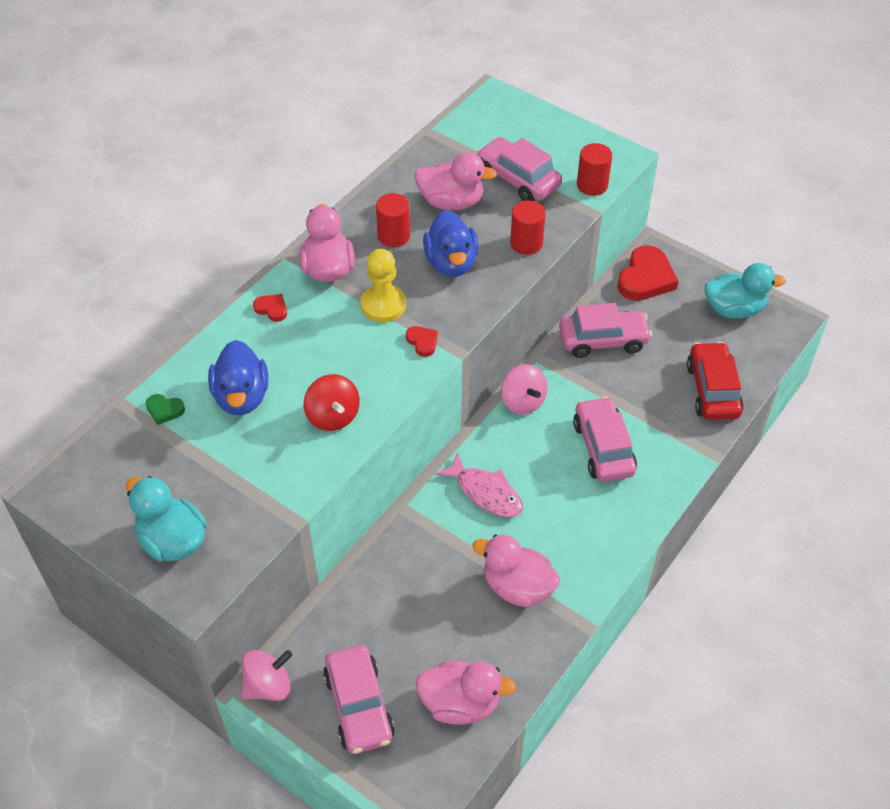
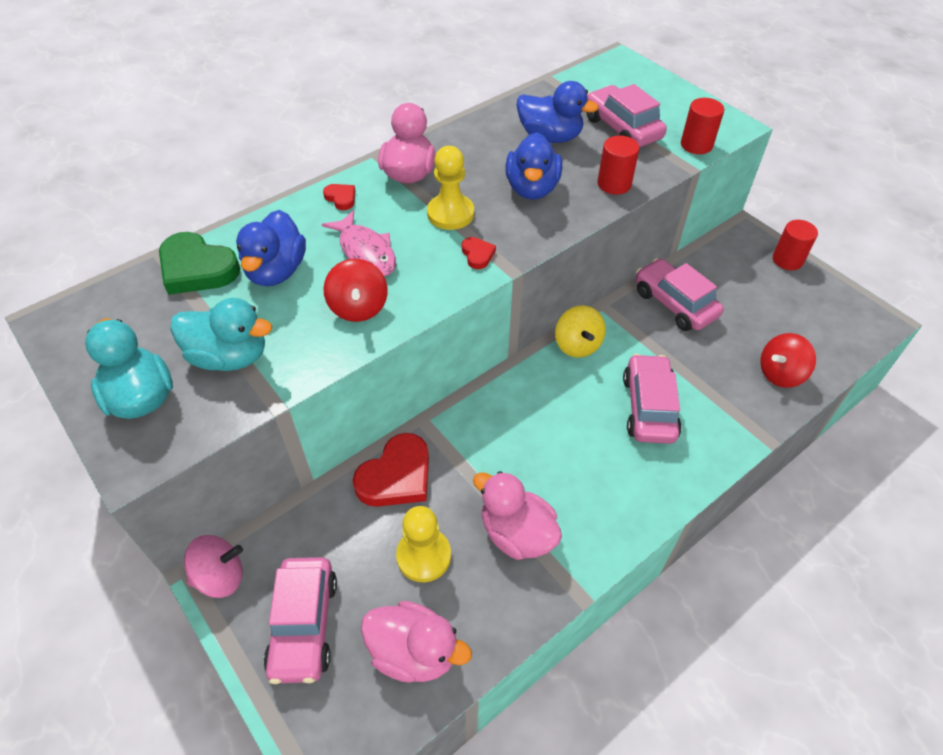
camera: 15 degrees right, 0 degrees up
(164, 410) = (197, 268): green heart -> green heart, size x2.11
(393, 236) = (483, 156): red cylinder -> red cylinder (787, 260)
(442, 625) = (424, 556): none -> yellow pawn
(451, 202) = (550, 137): pink duck -> blue duck
(485, 492) = (513, 426): pink fish -> pink fish (366, 252)
(523, 401) = (577, 345): pink spinning top -> yellow spinning top
(603, 340) = (674, 303): pink car -> pink car turned 135 degrees counterclockwise
(645, 278) = (732, 255): red heart -> red heart (396, 476)
(712, 390) = (780, 374): red car -> red spinning top
(734, 309) = (819, 300): turquoise duck -> turquoise duck (230, 356)

